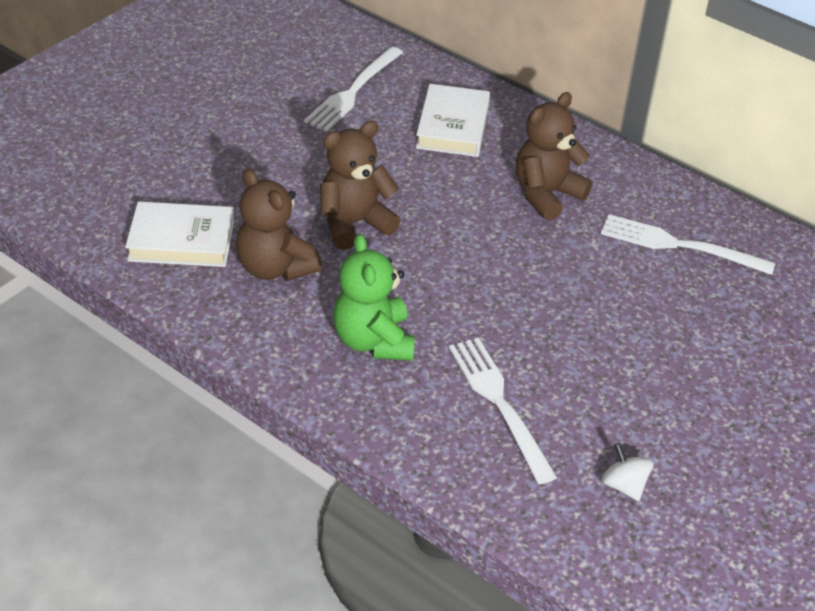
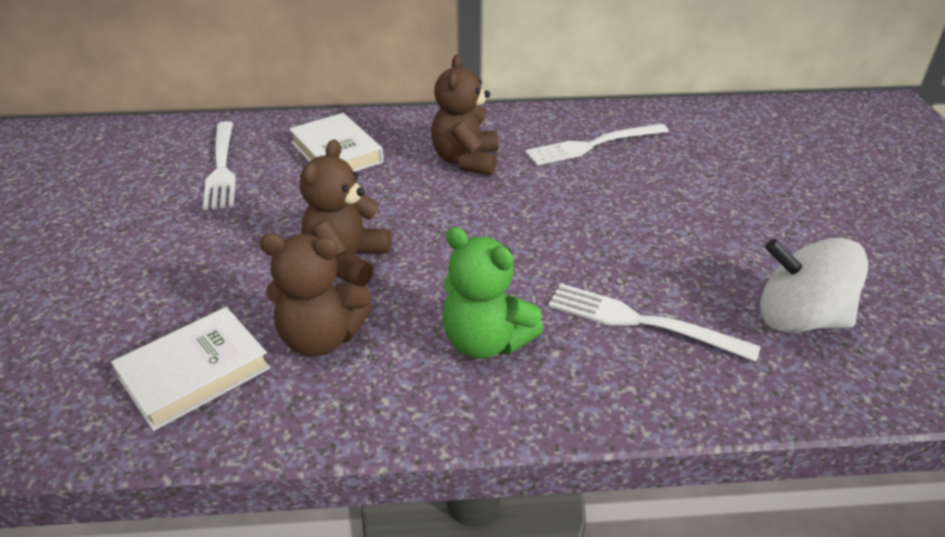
camera: 40 degrees left, 5 degrees down
(624, 485) = (799, 319): white spinning top -> white spinning top, size x2.08

